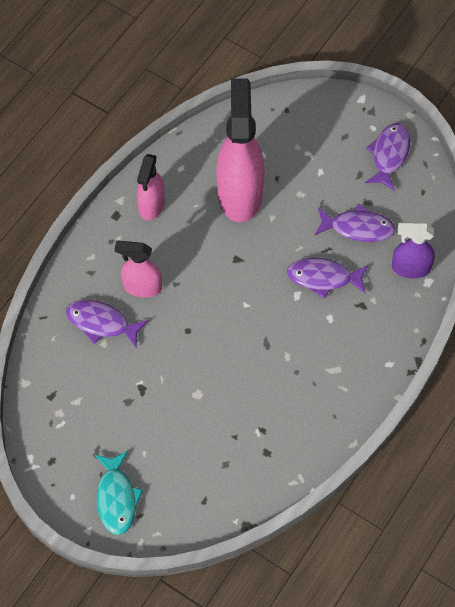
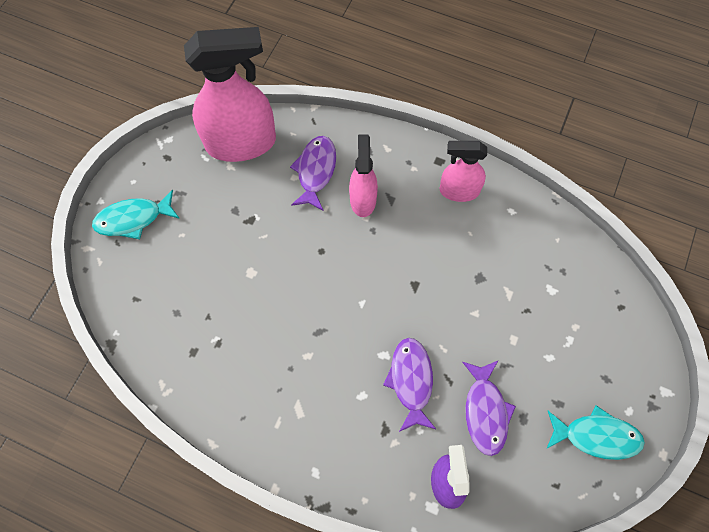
camera: 80 degrees right, 5 degrees up
(240, 194) = (496, 274): pink spray bottle -> pink spray bottle (241, 143)
(389, 155) = (596, 436): purple fish -> turquoise fish

